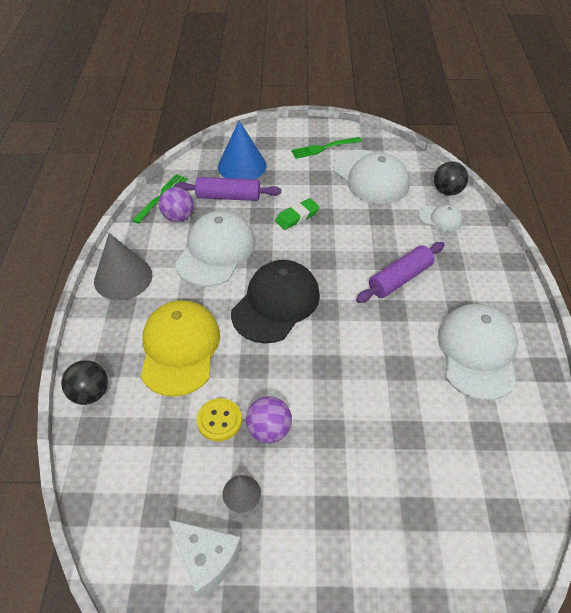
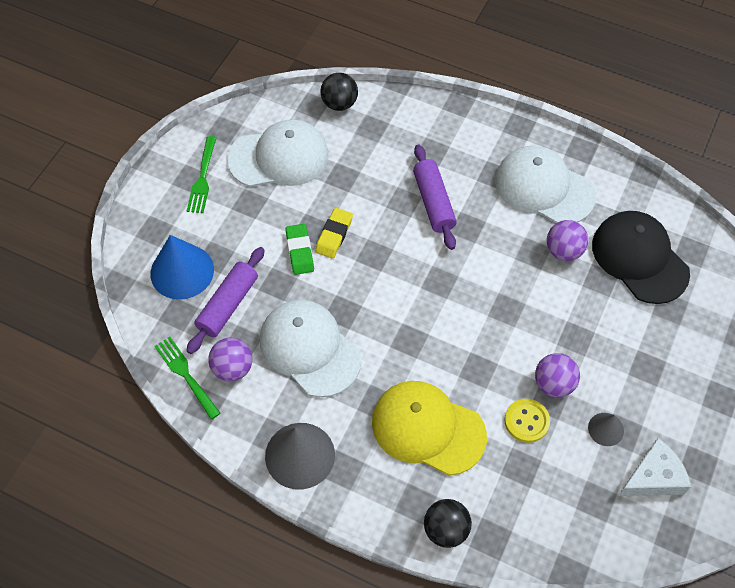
camera: 65 degrees left, 10 degrees up
(276, 303) = (412, 320): black cap -> black cap (639, 258)
(324, 230) = (334, 235): none -> yellow eraser
(419, 391) = (563, 251): none -> purple ball
(440, 218) = (374, 129): white cap -> none

